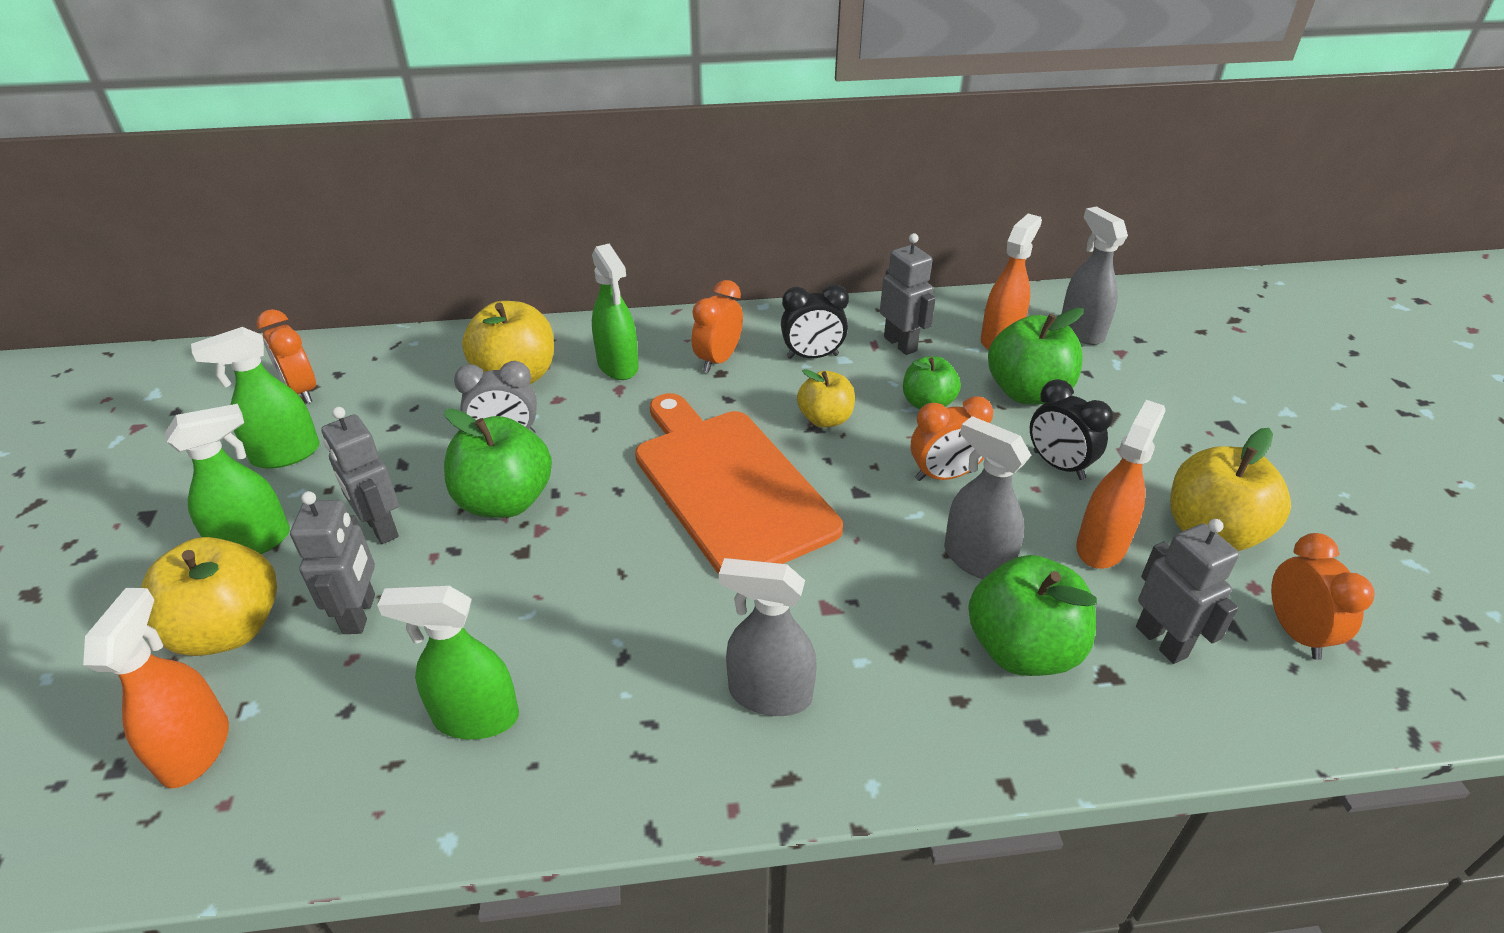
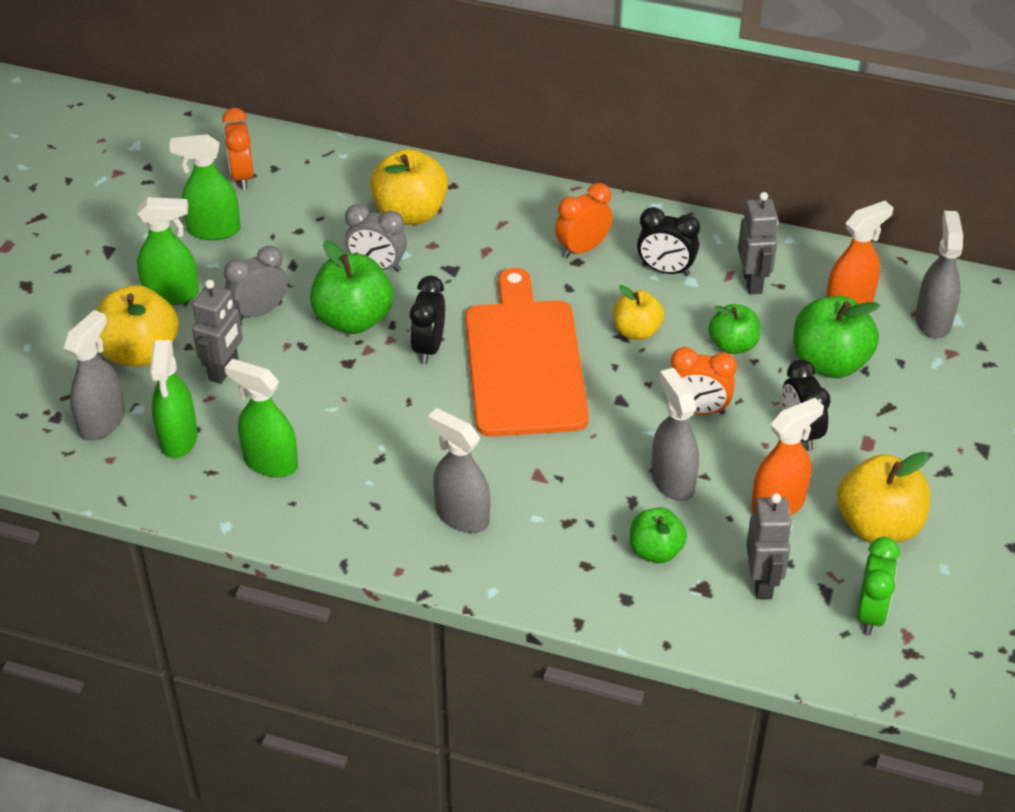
camera: 25 degrees right, 5 degrees up
(196, 749) = (102, 422): orange spray bottle -> grey spray bottle
(381, 528) = (259, 312): grey robot -> grey clock
(612, 504) = (428, 348): none -> black clock
(618, 366) = (496, 228): green spray bottle -> green spray bottle (178, 439)
(1022, 649) = (655, 551): green apple -> green apple, size x0.62
(1295, 632) = (870, 613): orange clock -> green clock

